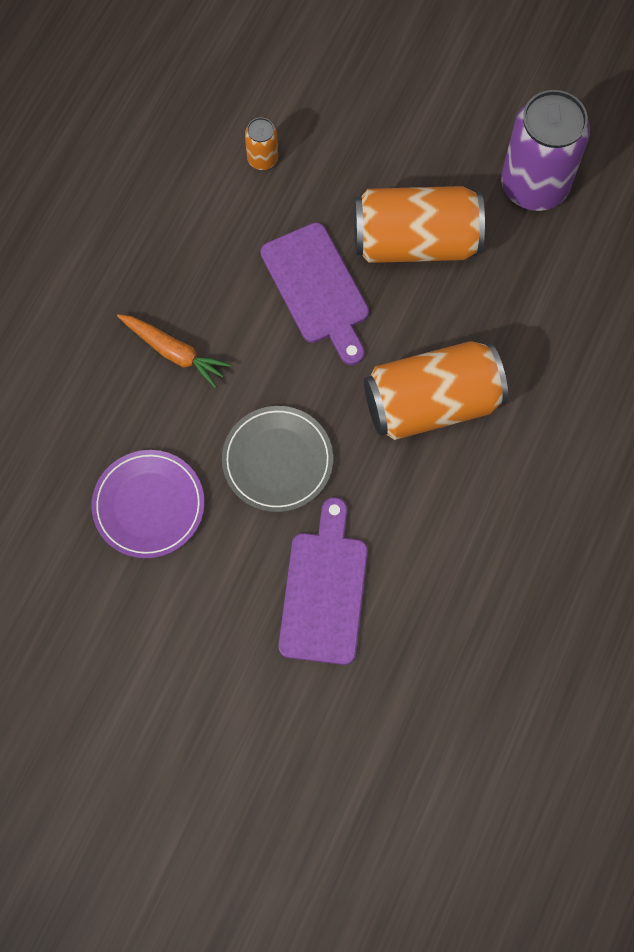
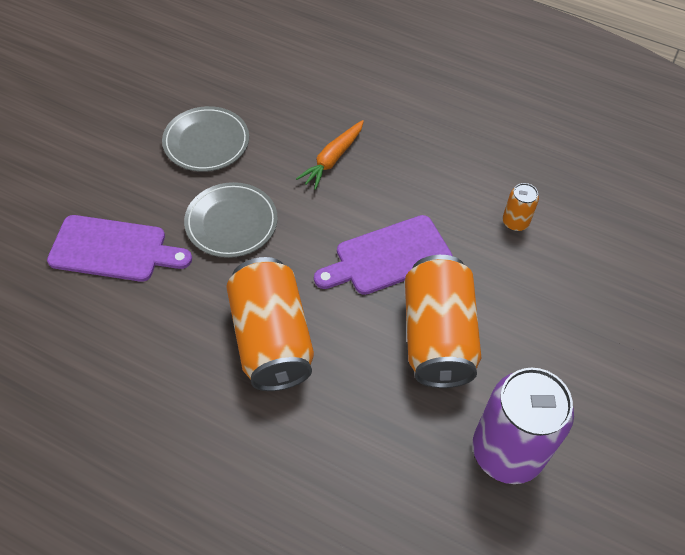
camera: 90 degrees right, 15 degrees down
(149, 505) = (206, 142): purple plate -> grey plate

